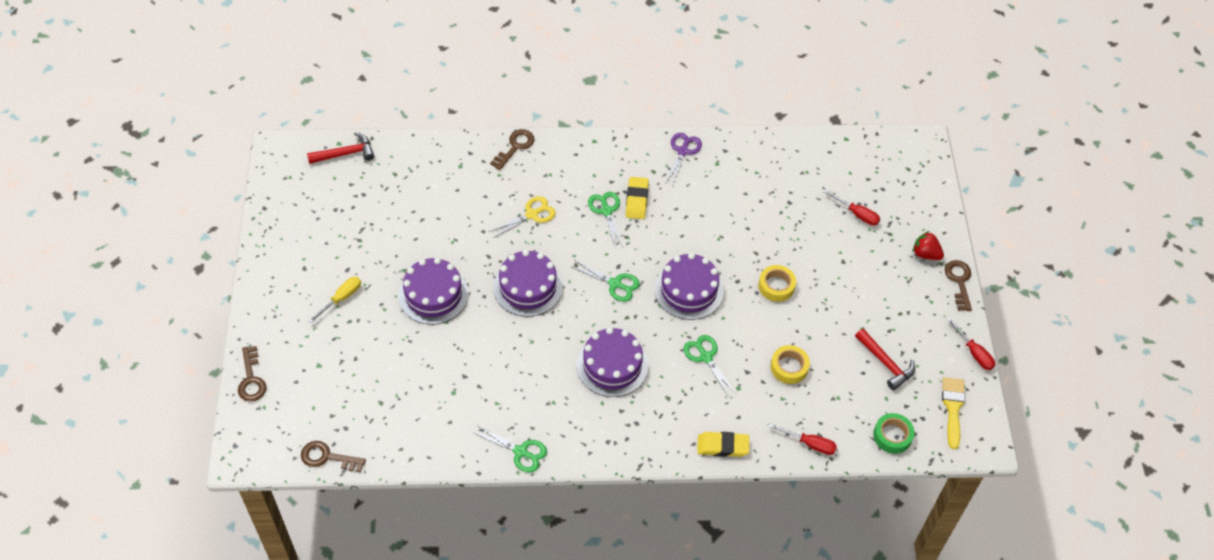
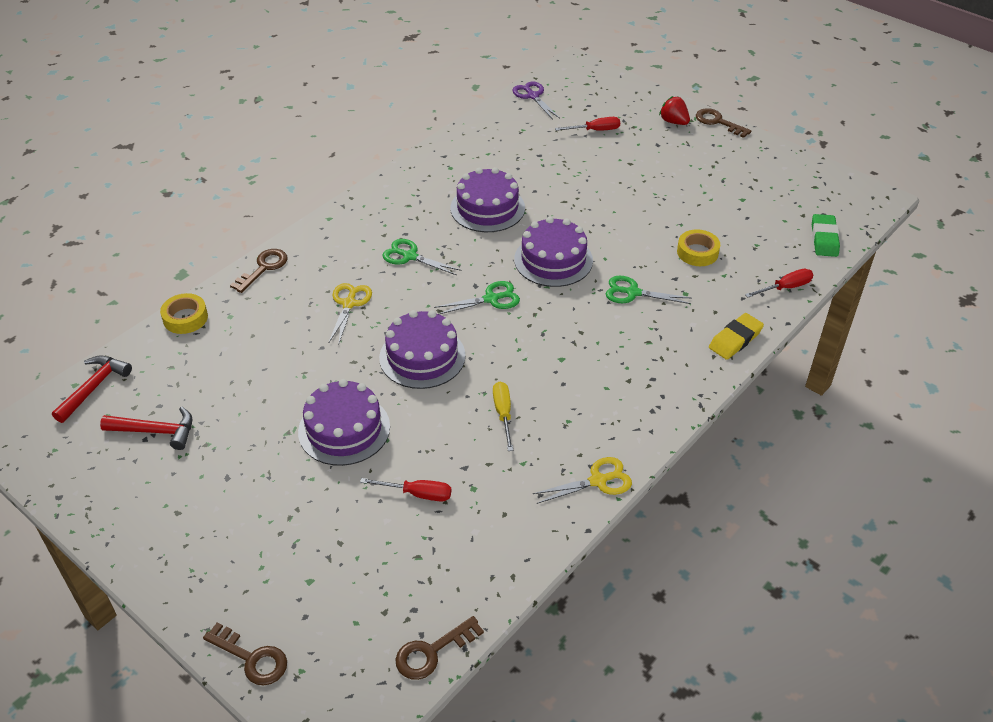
camera: 45 degrees left, 10 degrees down
(341, 298) = (254, 505): yellow screwdriver -> yellow screwdriver (503, 414)
(515, 147) = (263, 268): brown key -> brown key turned 45 degrees clockwise
(520, 452) = (598, 481): green scissors -> yellow scissors
(612, 365) = (574, 355): purple cake -> purple cake (487, 208)
(636, 200) = (423, 232): yellow eraser -> none
(683, 151) = (412, 177): purple scissors -> purple scissors (533, 96)
(776, 286) = (610, 210): yellow tape -> yellow tape (185, 318)
(886, 363) = (752, 201): red hammer -> red hammer (156, 431)
(892, 436) = (824, 239): green tape -> green eraser
(925, 254) = (674, 122): red strawberry -> red strawberry turned 60 degrees clockwise
(953, 408) = (830, 193): yellow brush -> none
(974, 352) = (790, 154): red screwdriver -> red screwdriver (417, 494)

